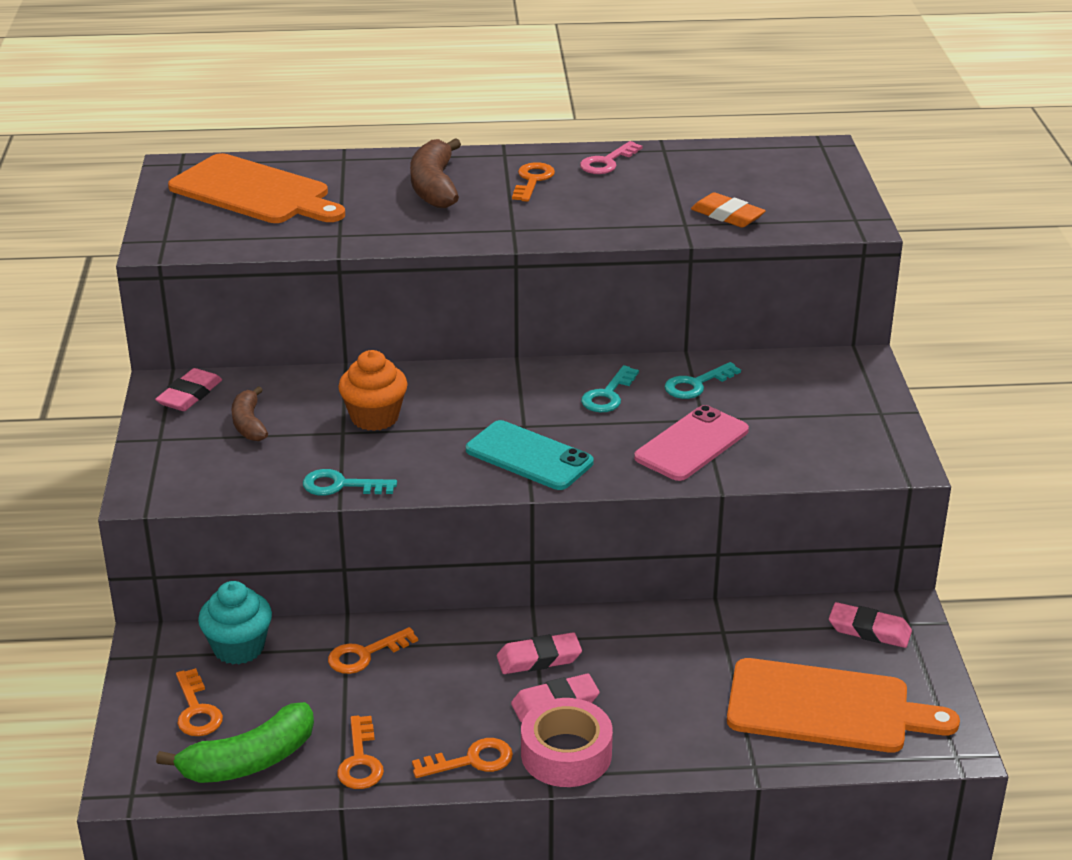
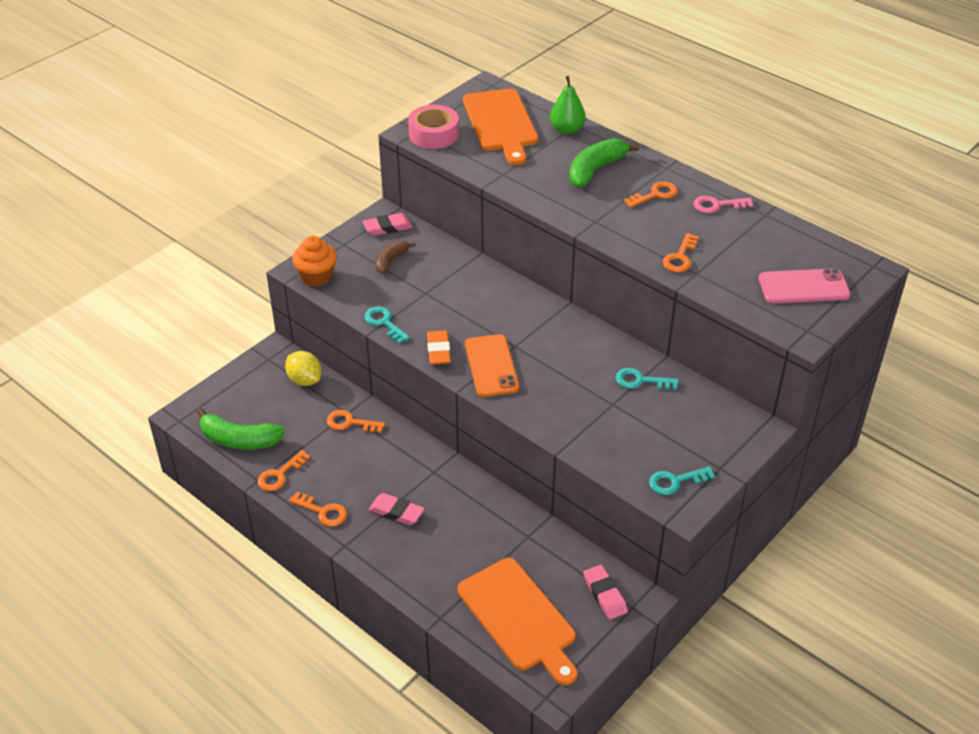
camera: 45 degrees right, 10 degrees up
(196, 710) = (250, 399): orange key -> orange key (680, 257)
(239, 648) = (305, 380): turquoise cupcake -> yellow lemon
(341, 166) = (567, 130): none -> green pear
(374, 417) = (451, 294): orange cupcake -> orange cupcake (316, 277)
(434, 187) = (595, 170): brown banana -> green banana
(529, 456) = (491, 366): turquoise phone -> orange phone
(539, 659) = (421, 483): pink eraser -> none
(566, 754) = (366, 541): pink tape -> pink tape (434, 134)
(608, 395) = (583, 356): turquoise key -> turquoise key (675, 481)
(691, 444) = (583, 415): pink phone -> pink phone (803, 287)
(727, 215) = (731, 282): orange eraser -> orange eraser (438, 350)

